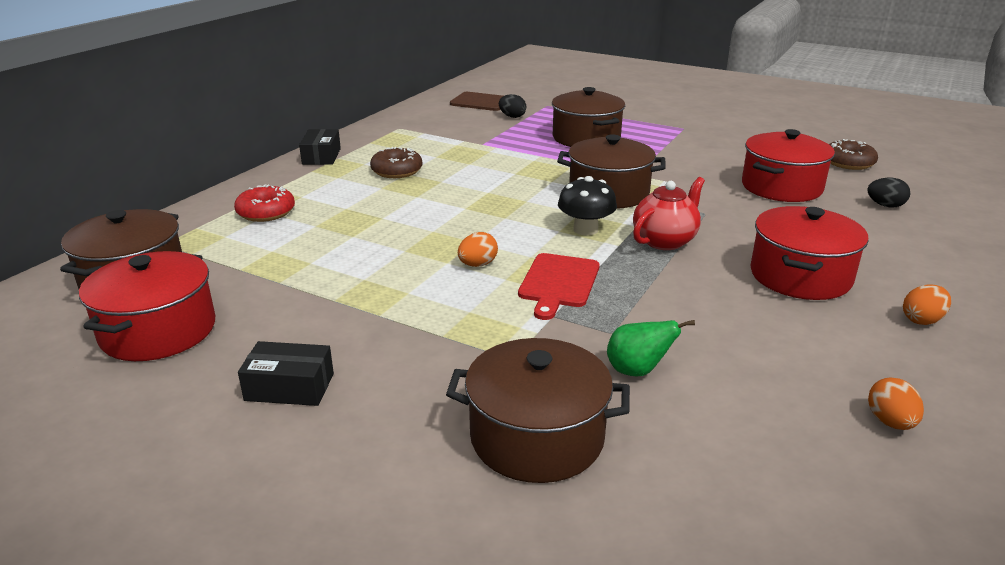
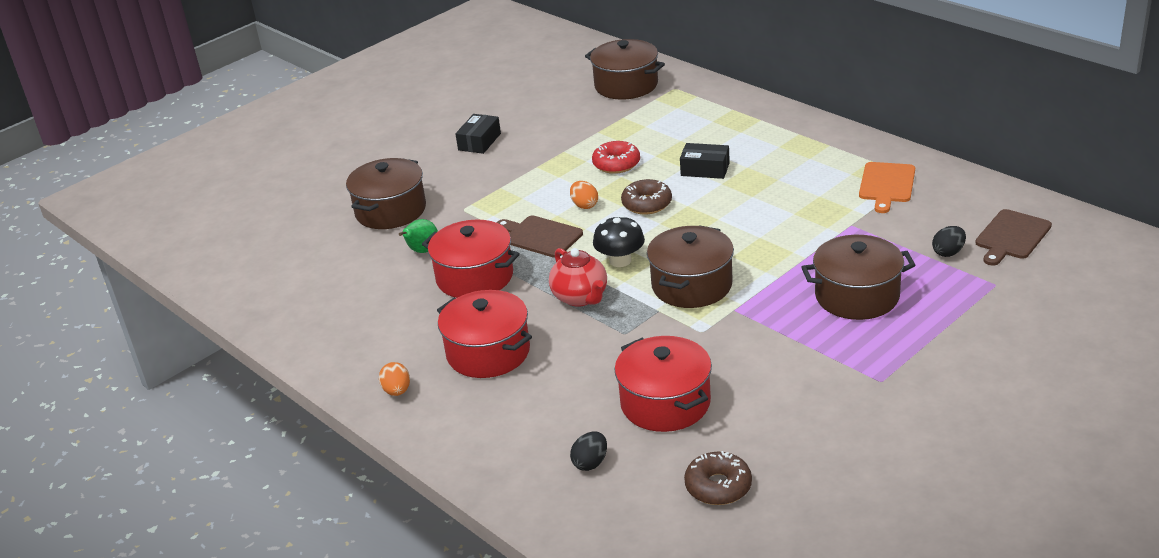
camera: 110 degrees right, 5 degrees up
(158, 331) = (558, 100): red pot -> red pot (474, 277)
(266, 212) = (714, 120): red donut -> red donut (616, 164)
(321, 156) = (836, 137): black box -> black box (705, 169)
(397, 171) = (786, 175): brown donut -> brown donut (647, 204)
(412, 136) = (886, 184): none -> orange cutting board
(558, 283) = (540, 236): red cutting board -> brown cutting board
(890, 422) = (318, 330): orange egg -> none

